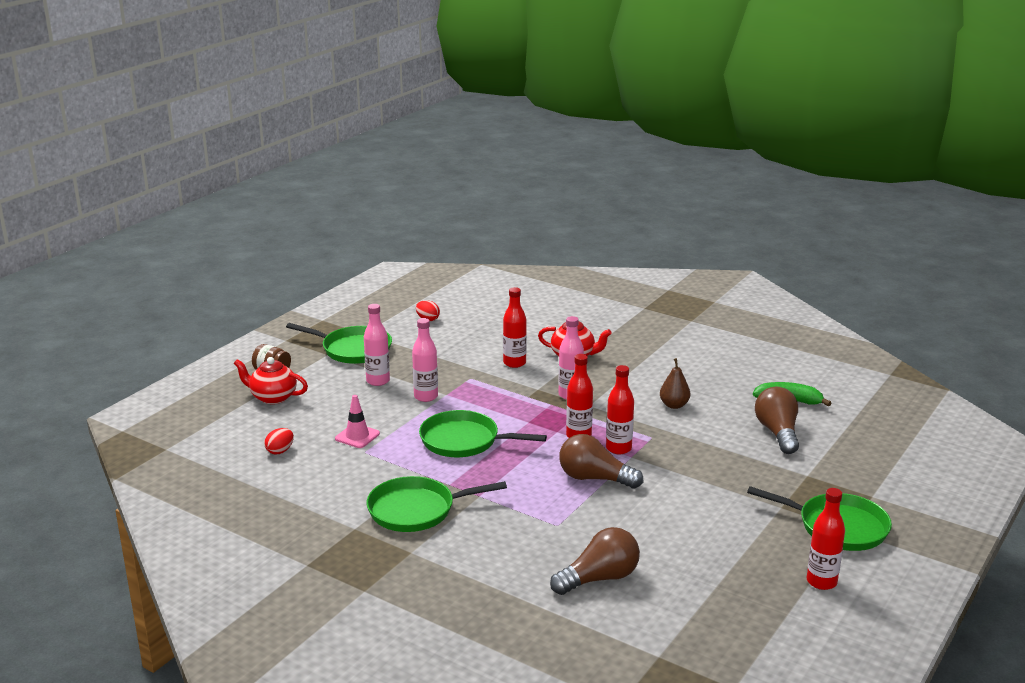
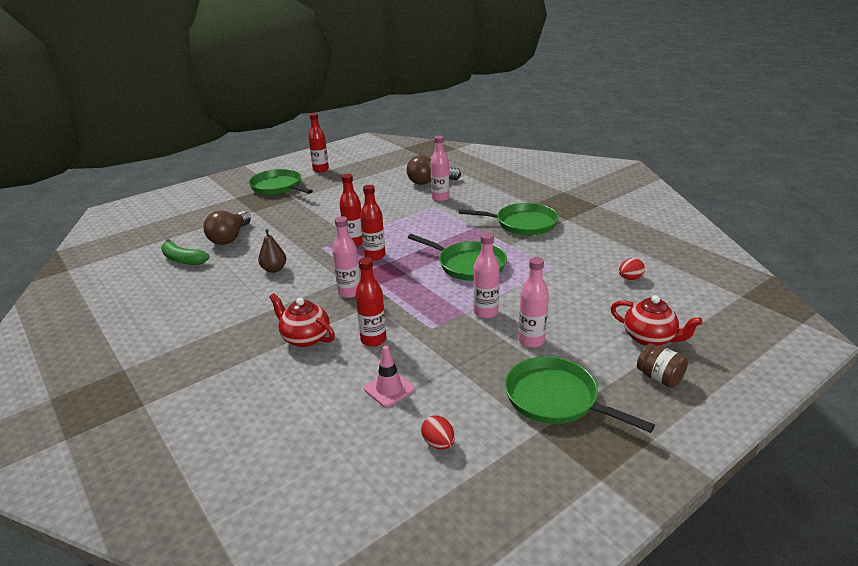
camera: 160 degrees left, 5 degrees up
(357, 436) = (560, 282): pink traffic cone -> pink traffic cone (389, 389)
(558, 542) = (440, 198): none -> pink bottle
(594, 478) = (389, 226): brown light bulb -> none

